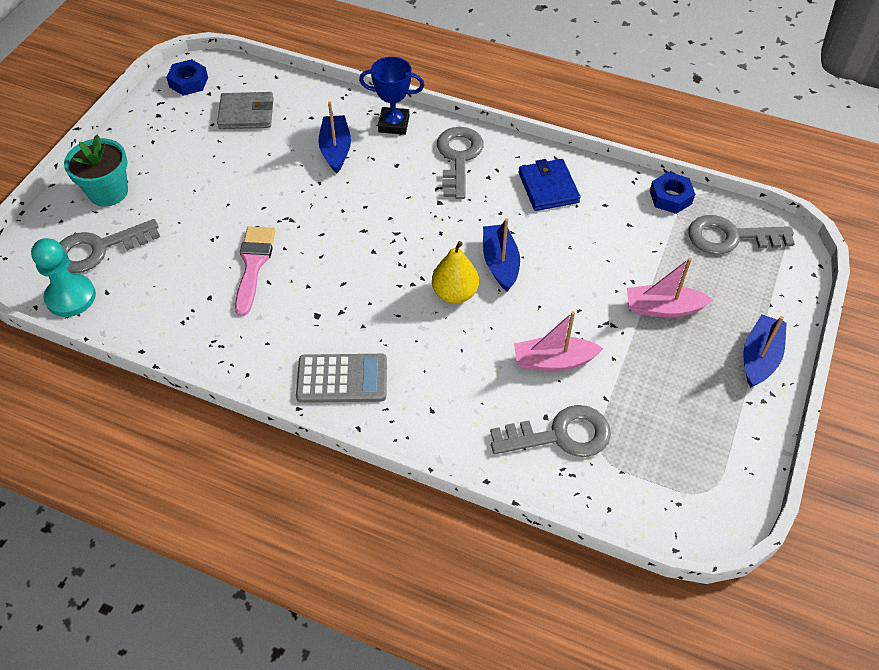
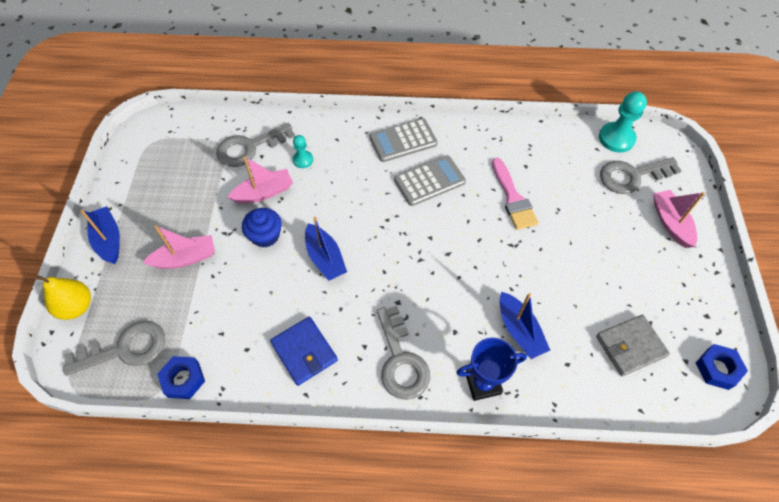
camera: 160 degrees right, 5 degrees up
(98, 249) = (632, 176): grey key -> grey key turned 150 degrees counterclockwise
(108, 192) = (670, 223): turquoise flower pot -> pink boat
(338, 314) = (429, 181): none -> grey calculator
(455, 293) = (352, 221): yellow pear -> yellow pear (76, 307)
(489, 392) = (303, 160): none -> turquoise pawn
(563, 307) = (265, 236): none -> blue cupcake
(759, 357) = (109, 240): blue boat -> blue boat turned 150 degrees clockwise

